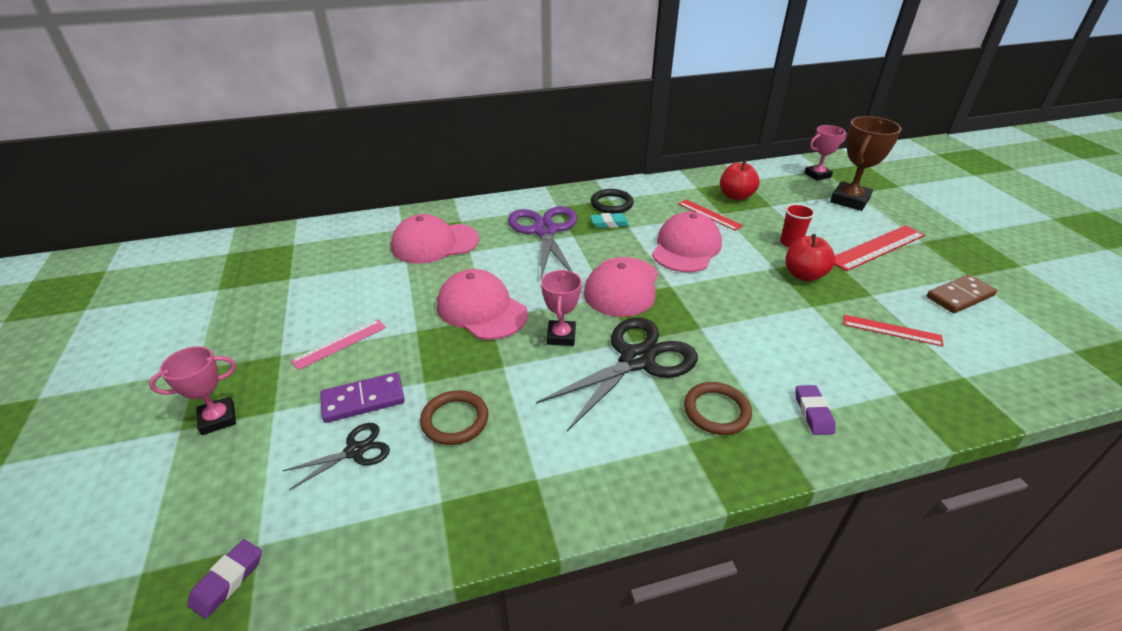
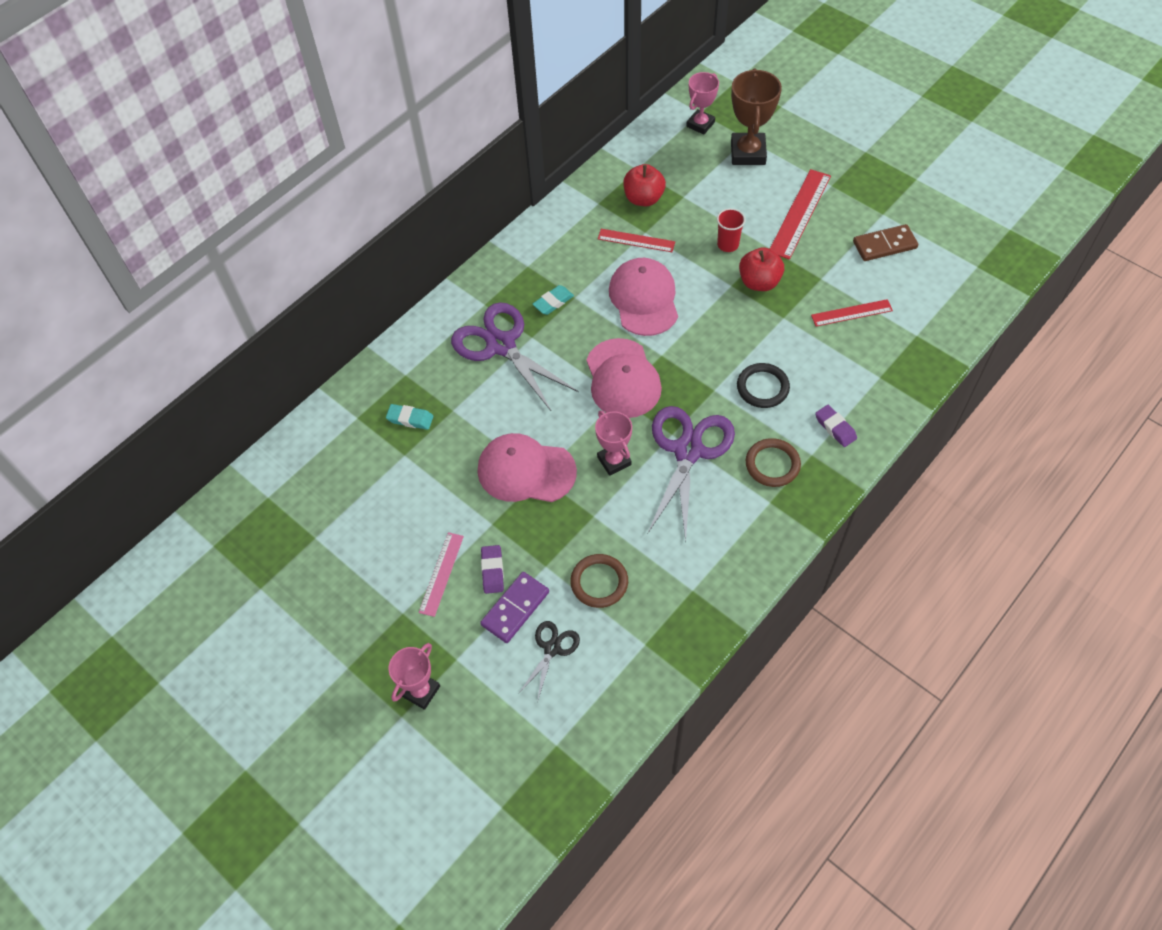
camera: 30 degrees left, 20 degrees up
(228, 580) = (562, 774): purple eraser -> purple eraser (492, 571)
(434, 243) = (410, 419): pink cap -> turquoise eraser
(611, 204) = (534, 272): black ring -> black ring (762, 387)
(637, 360) = (688, 451): black scissors -> purple scissors
(960, 296) = (884, 245): brown domino -> brown domino turned 45 degrees clockwise

